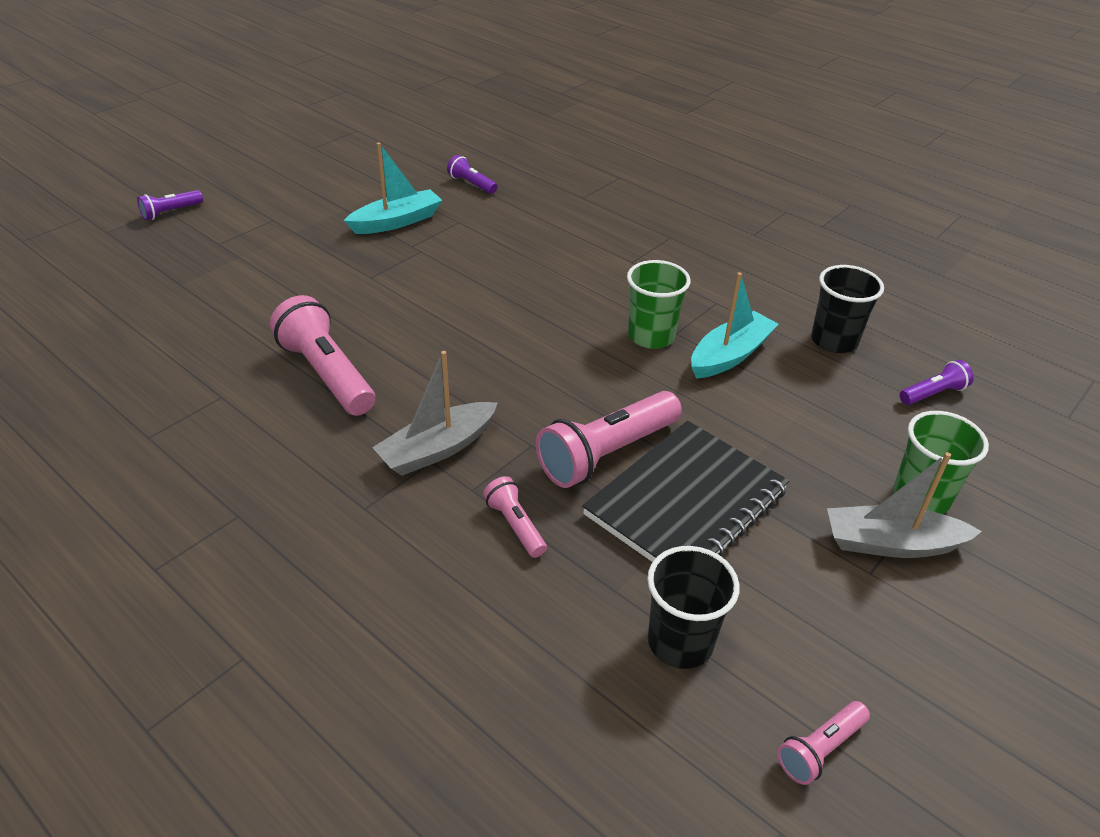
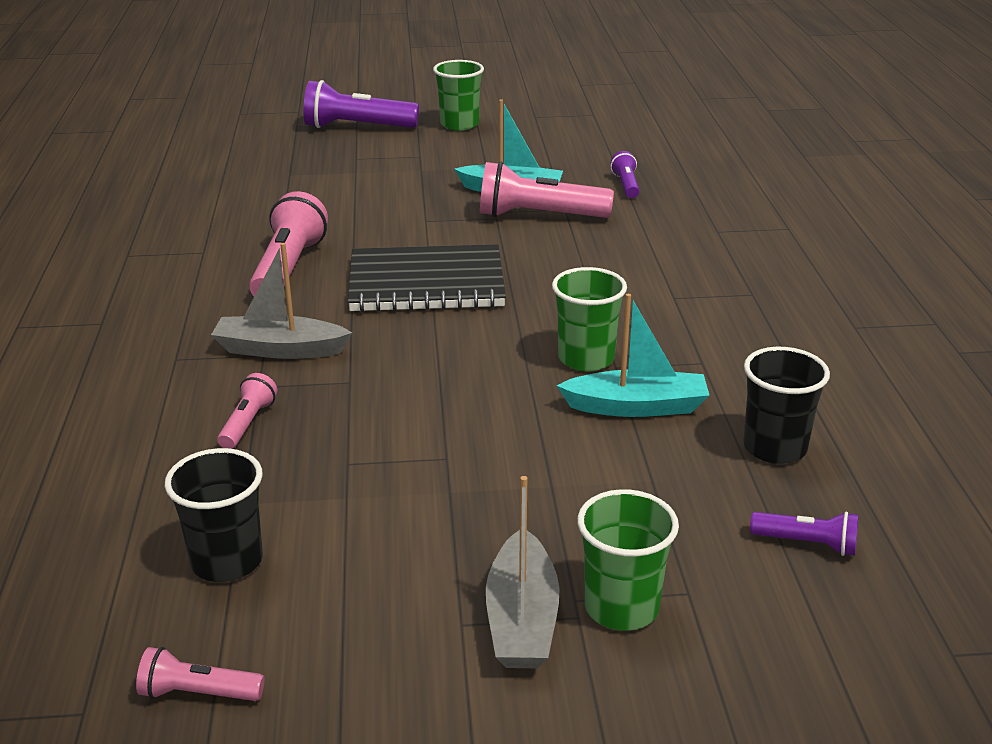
camera: 45 degrees right, 10 degrees down
(171, 212) = (357, 127): purple flashlight -> purple flashlight, size x1.94
(261, 177) = (459, 124): none -> green cup
(606, 453) = (395, 417): pink flashlight -> pink flashlight (539, 216)
(686, 503) = (396, 483): black notebook -> black notebook (426, 283)
(891, 543) = (522, 619): grey boat -> grey boat turned 135 degrees counterclockwise

